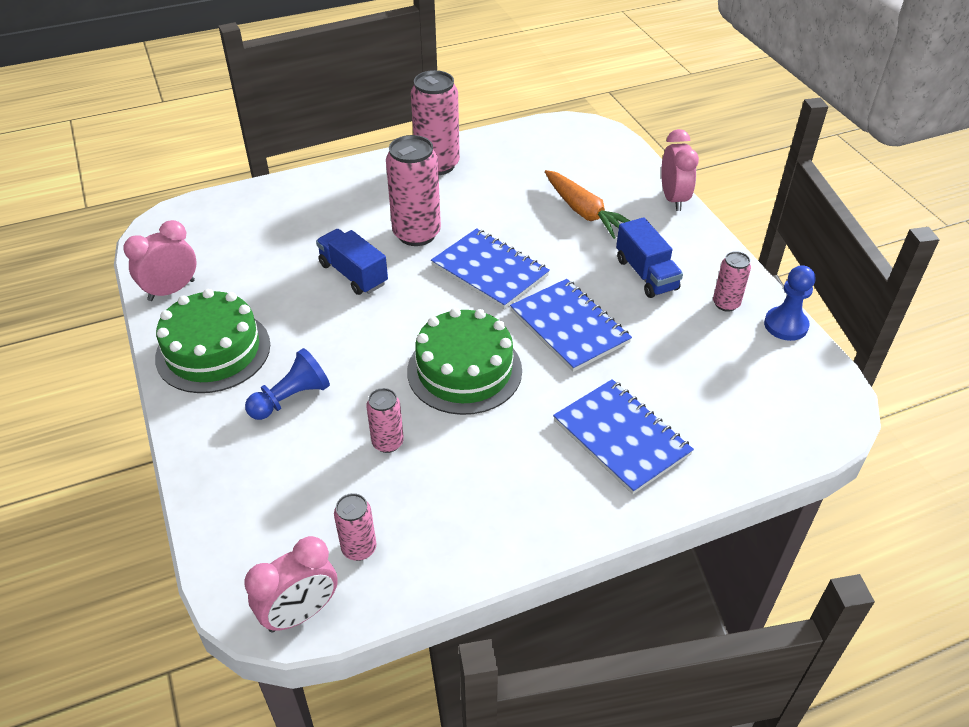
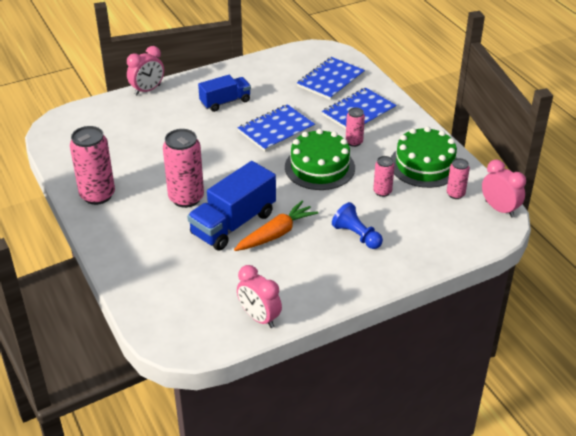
camera: 95 degrees left, 5 degrees down
(213, 351) = (321, 280): green cake -> green cake (424, 165)
(353, 274) = (233, 224): blue truck -> blue truck, size x1.59
(489, 271) = (226, 162): blue notebook -> blue notebook (331, 80)
(584, 212) = (161, 125): orange carrot -> orange carrot (276, 234)
(673, 199) = (147, 90): pink clock -> pink clock turned 150 degrees clockwise
(726, 304) = (250, 76): pink can -> pink can (354, 142)
(785, 325) = (265, 59): blue pawn -> none

